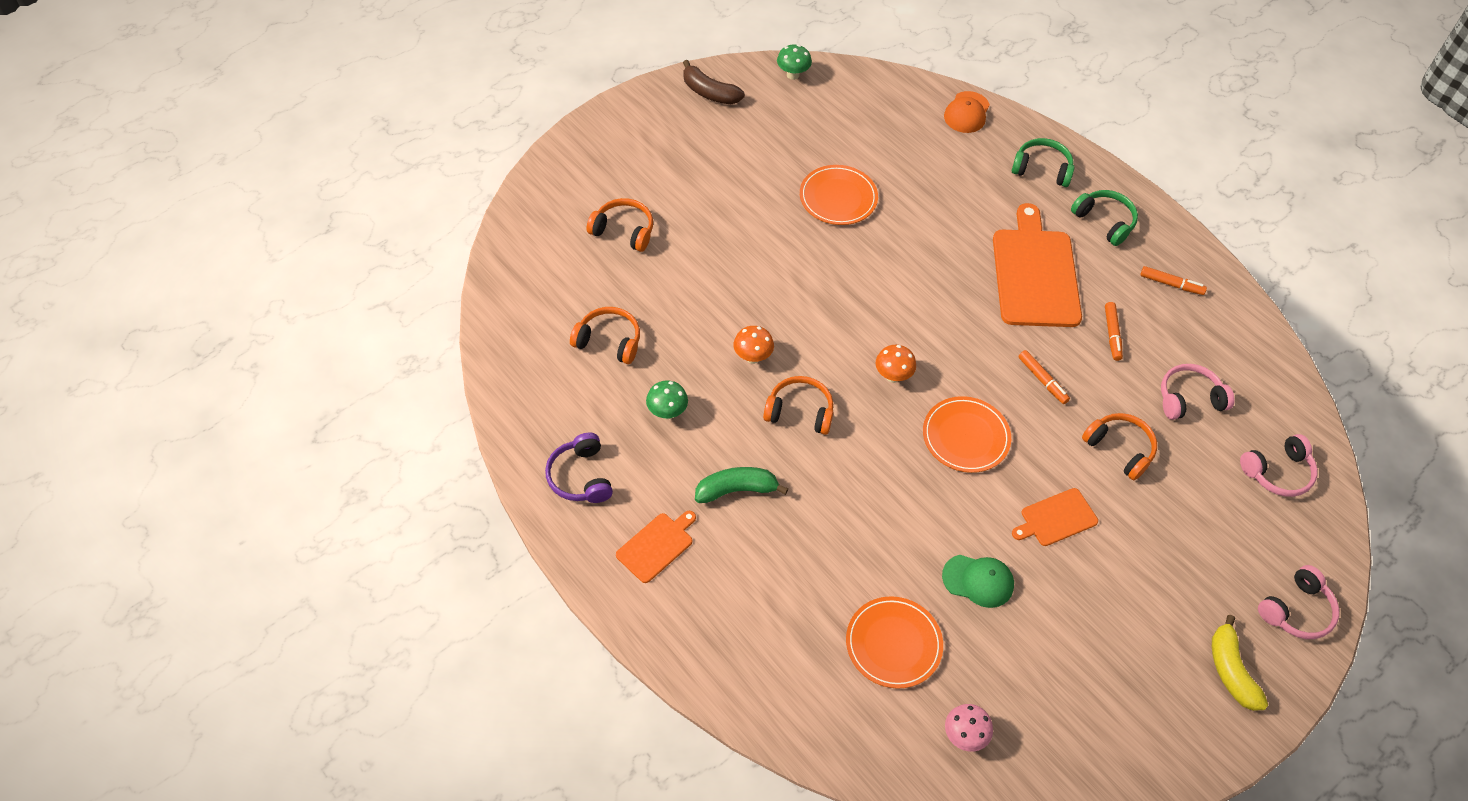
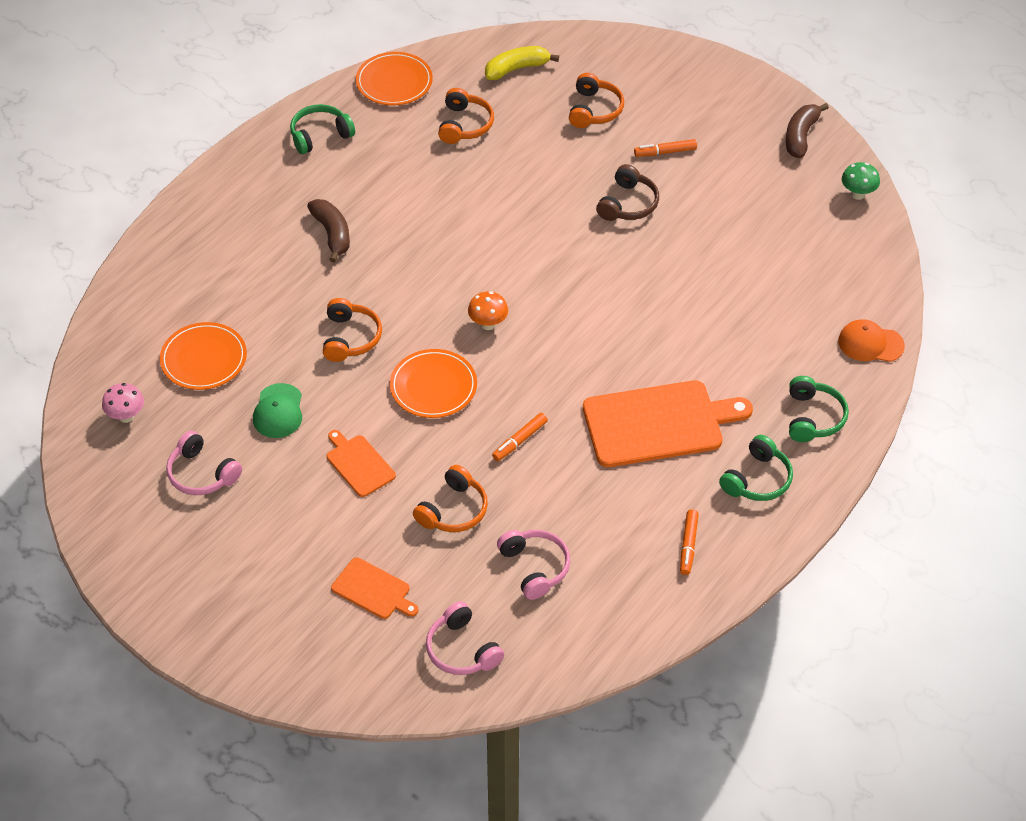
camera: 80 degrees right, 5 degrees down
(580, 477) = (320, 135): purple headphones -> green headphones
(656, 545) = (265, 194): orange cutting board -> orange cutting board (373, 590)
(667, 412) = (400, 176): green mushroom -> none
(736, 490) = (332, 234): green banana -> brown banana
(752, 357) = (478, 222): orange mushroom -> none
(761, 234) = (628, 204): none -> brown headphones
(800, 411) = (427, 263): orange headphones -> orange headphones (350, 338)
(838, 198) = (699, 254): orange plate -> orange plate (394, 82)
(1112, 334) = (599, 495): orange marker -> orange marker (665, 152)
(1231, 671) = (223, 611): yellow banana -> yellow banana (517, 69)
(1297, 611) = (299, 666): pink headphones -> pink headphones (201, 474)

